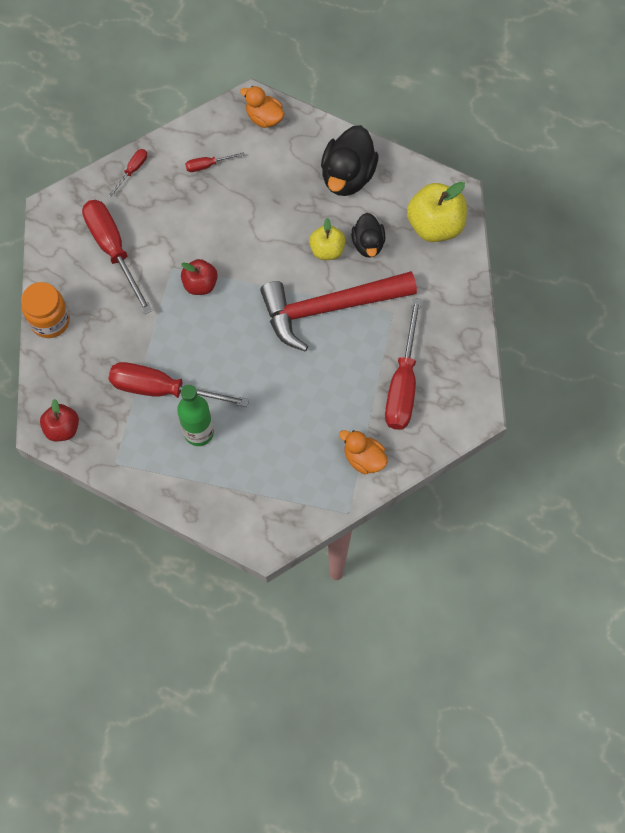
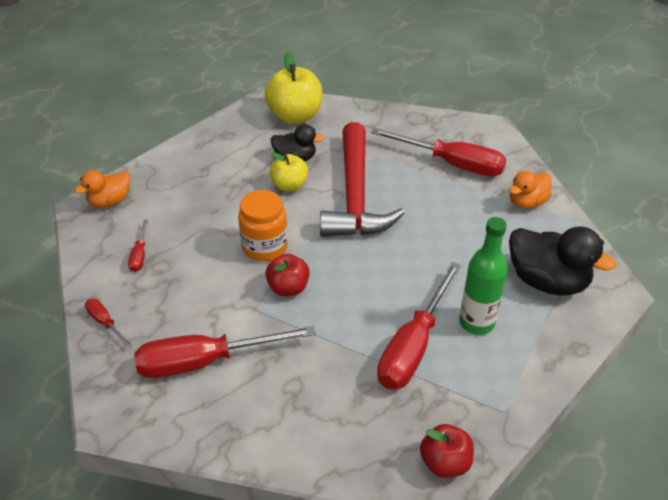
camera: 75 degrees left, 25 degrees down
(50, 320) = (279, 450): orange jar -> orange jar (265, 247)
(347, 176) = (214, 157): black duck -> black duck (547, 281)

